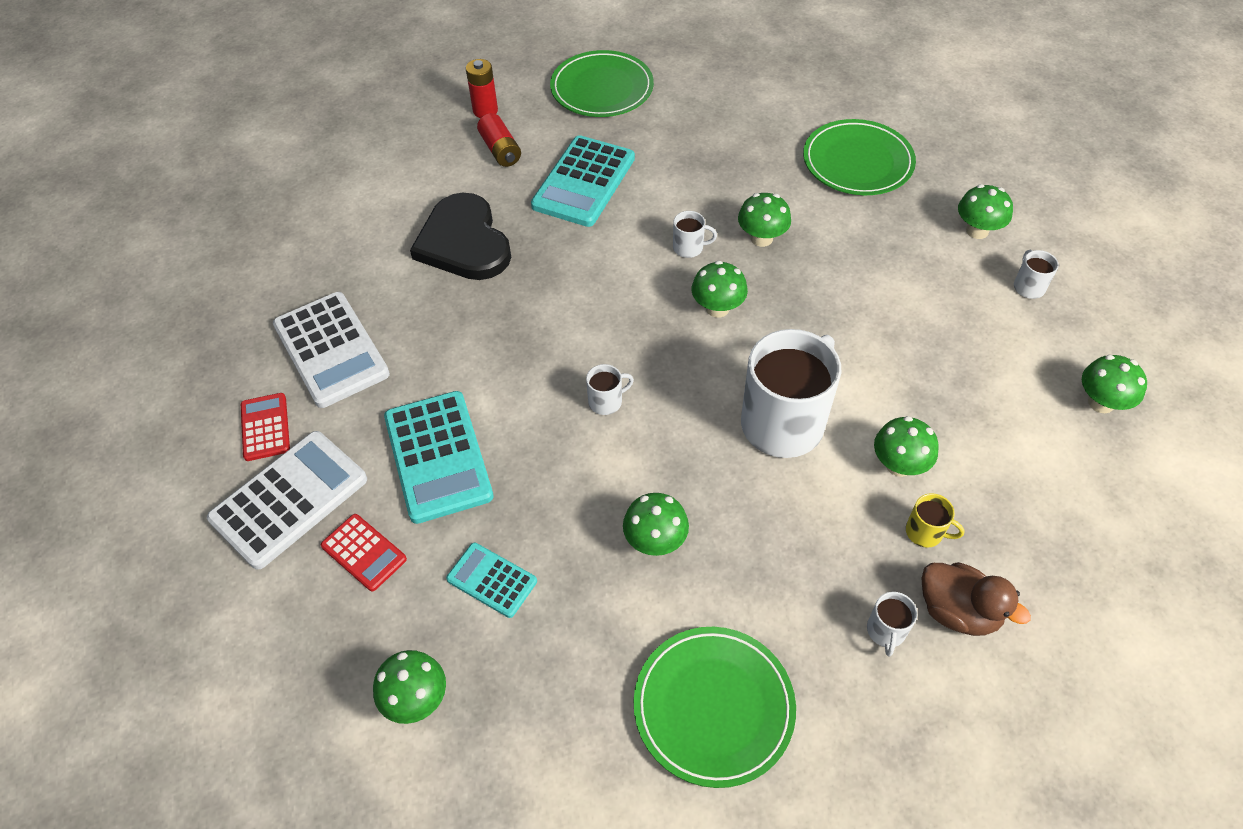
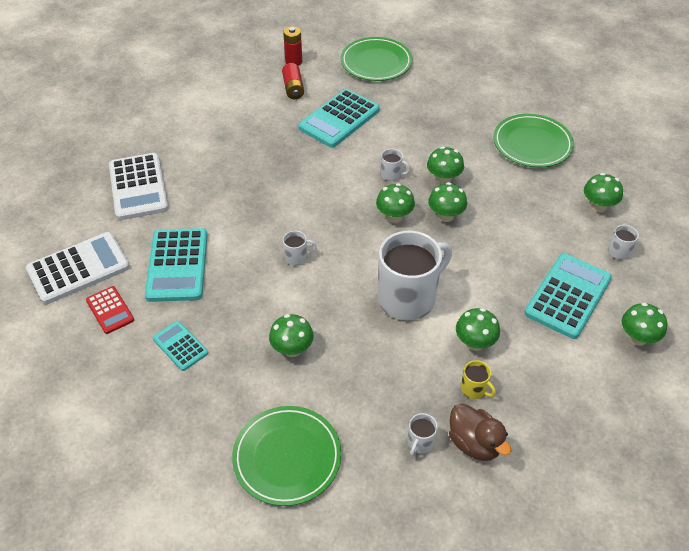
camera: 15 degrees right, 5 degrees down
(265, 427) = (81, 223): red calculator -> none
(416, 699) = (107, 402): green mushroom -> green mushroom (445, 216)
(464, 242) = (246, 140): black heart -> none
(990, 366) = (568, 296): none -> turquoise calculator

